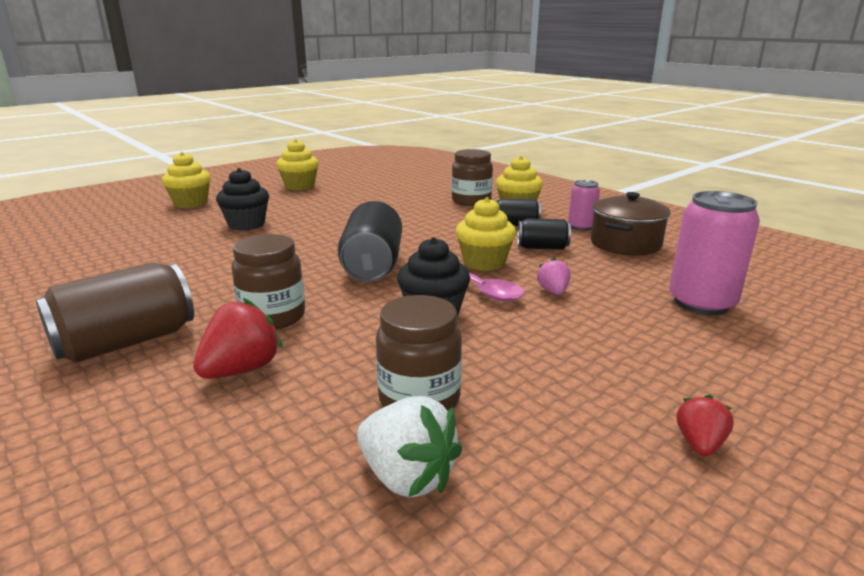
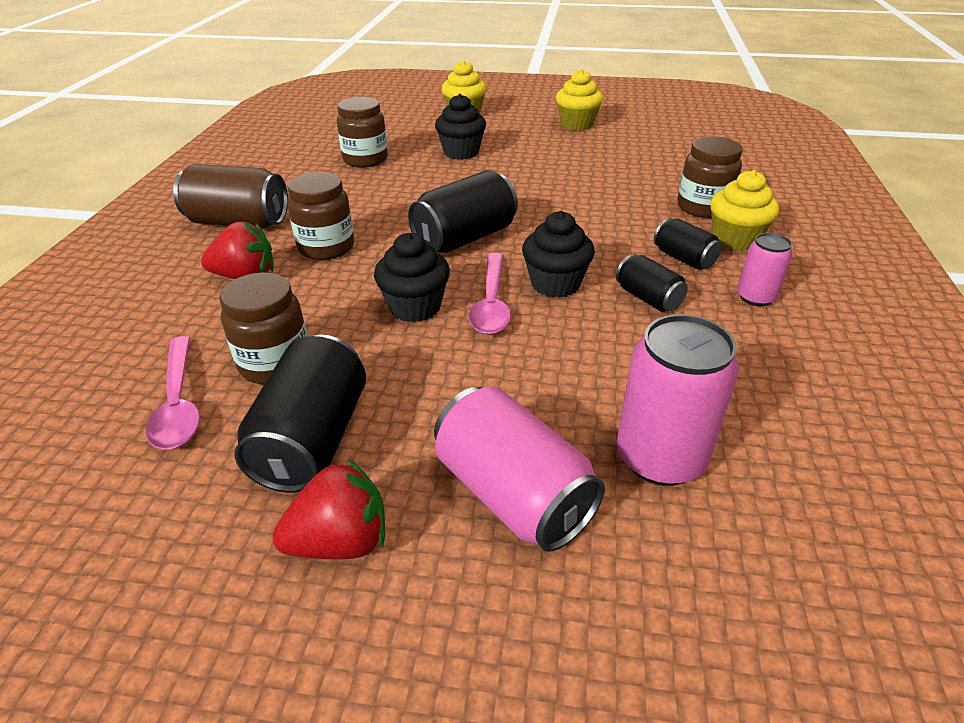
camera: 50 degrees right, 15 degrees up
(164, 255) = (365, 160): none -> brown jar
(407, 477) = (178, 403): white strawberry -> pink spoon
(484, 263) = (555, 284): yellow cupcake -> black cupcake
(553, 292) = (546, 348): pink strawberry -> none
(555, 415) = (312, 439): none -> black can
(625, 244) = (755, 345): brown pot -> none
(698, 357) = (513, 494): none -> pink can
(699, 444) = (340, 541): red strawberry -> red strawberry, size x1.70

